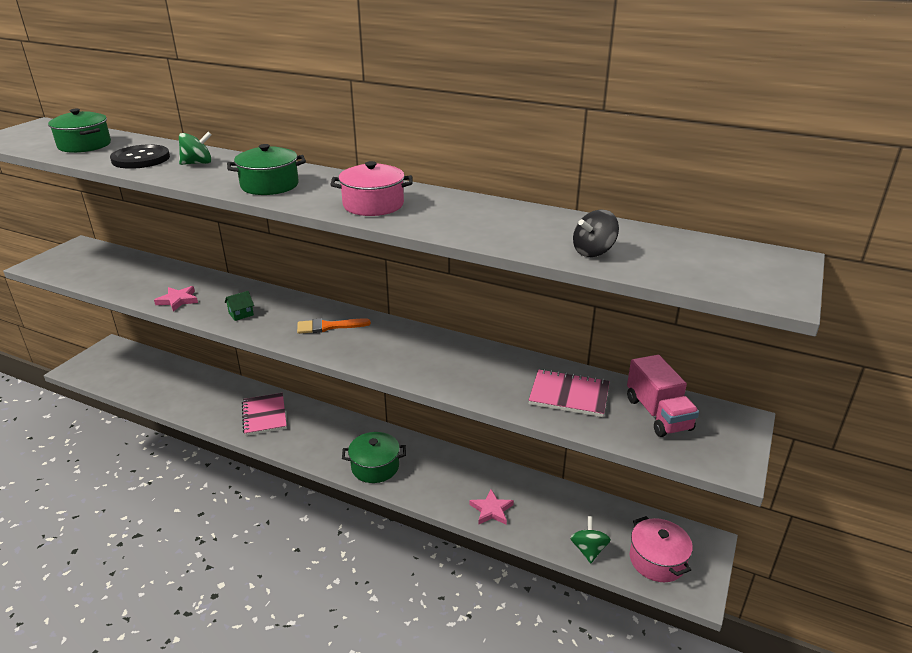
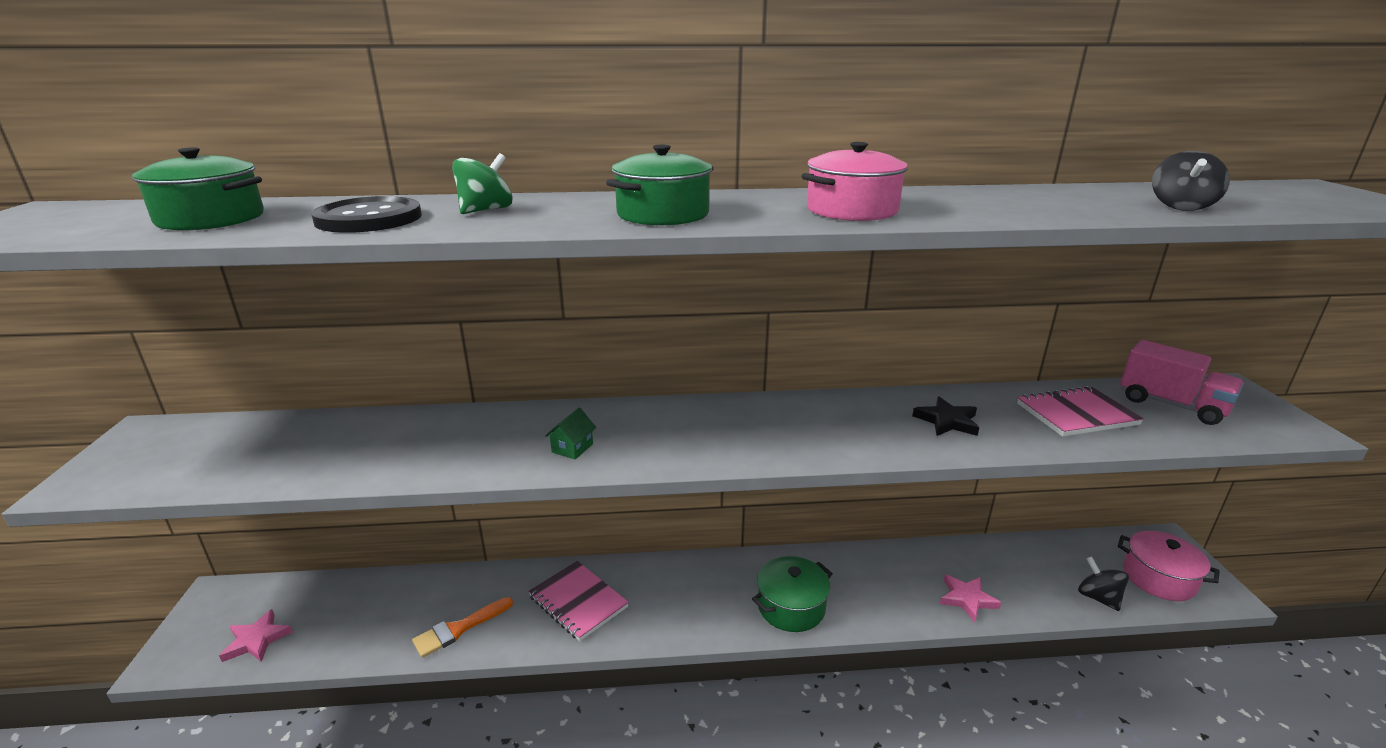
camera: 30 degrees left, 5 degrees down
(178, 300) = (443, 459): pink star -> pink star (256, 640)
(328, 326) = (716, 427): orange brush -> orange brush (459, 629)
(470, 369) = (947, 421): none -> black star
(588, 550) = (1098, 597): green spinning top -> black spinning top

